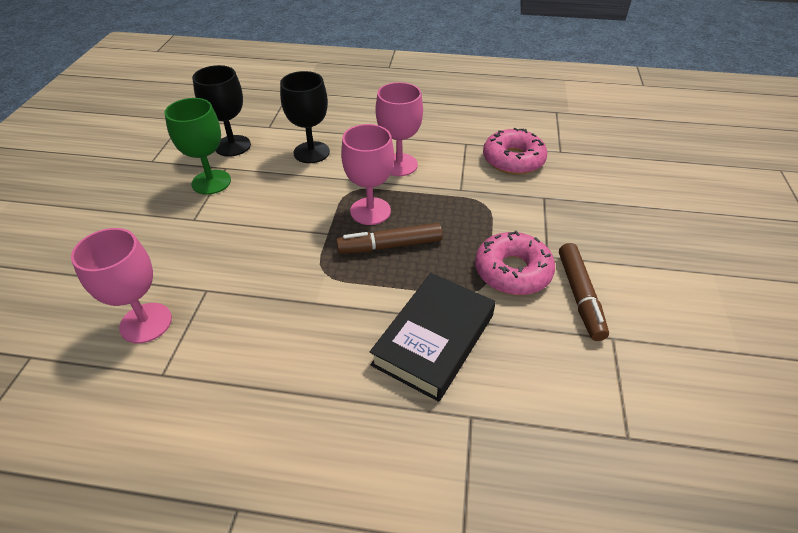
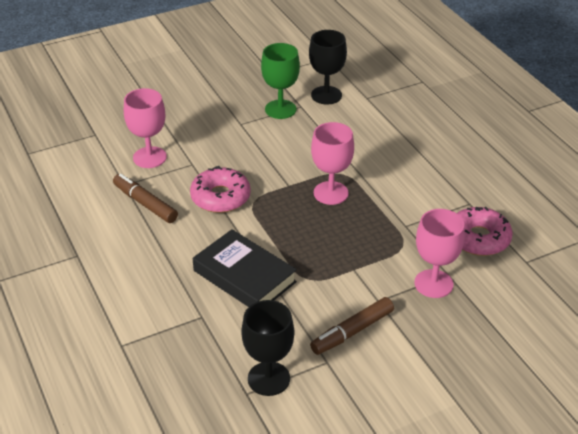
camera: 55 degrees right, 5 degrees down
(311, 152) = (362, 133): black goblet -> black goblet (268, 378)
(390, 245) = (306, 218): brown marker -> brown marker (145, 203)
(399, 165) = (398, 181): pink goblet -> pink goblet (433, 284)
(434, 339) = (244, 276): black book -> black book turned 45 degrees clockwise
(512, 271) = (342, 288): pink donut -> pink donut (220, 197)

